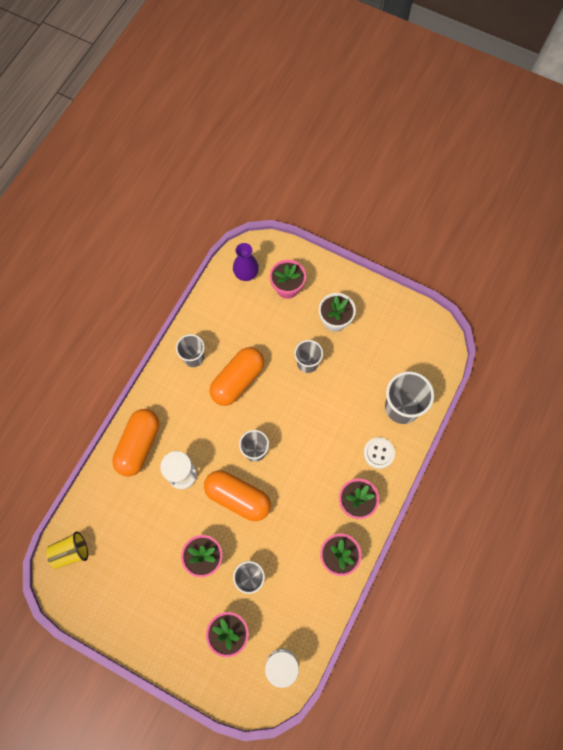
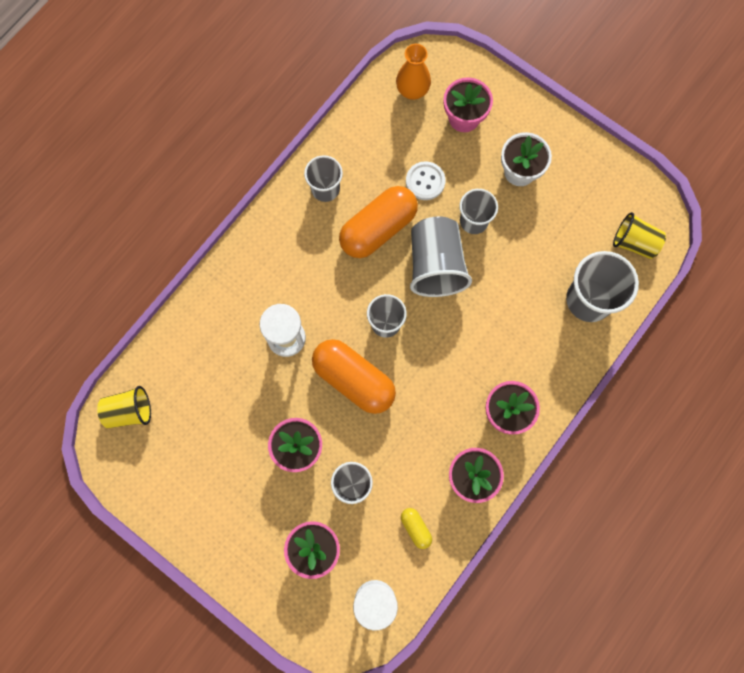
camera: 10 degrees right, 5 degrees up
(139, 445) = (236, 291): orange capsule -> none
(246, 274) = (412, 90): purple vase -> orange vase
(285, 400) = (436, 265): none -> grey cup
(303, 603) = (415, 528): none -> yellow capsule
(379, 453) = (547, 354): white button -> white button (425, 181)
(427, 359) = (634, 242): none -> yellow cup

